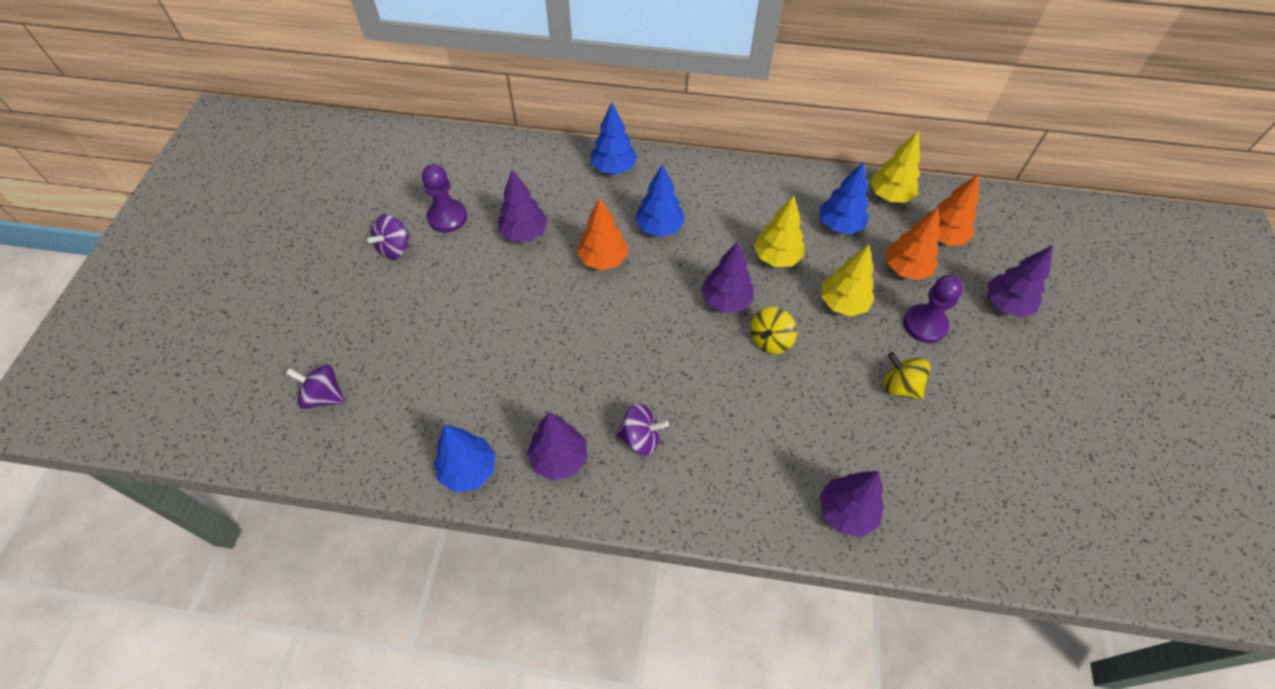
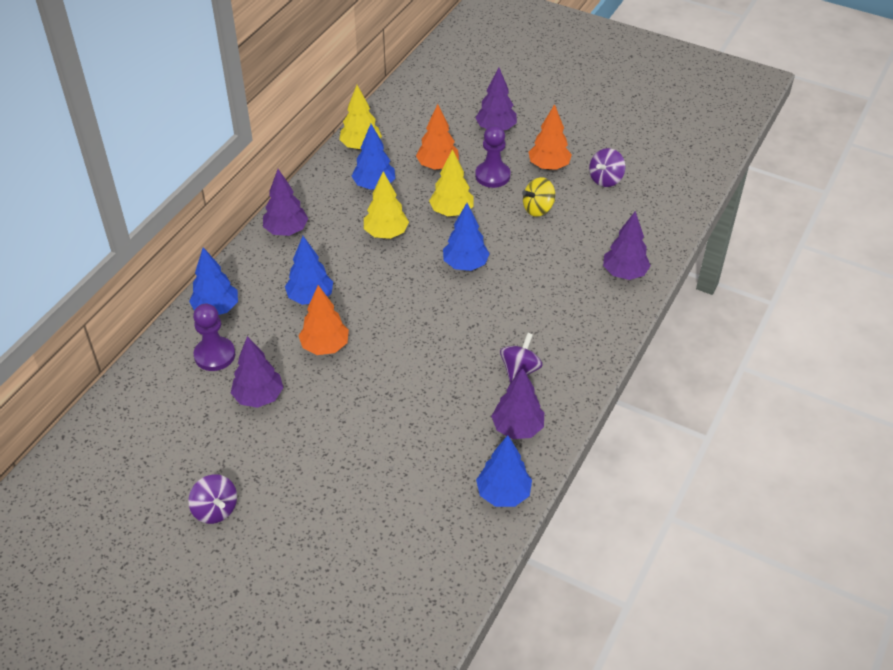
camera: 70 degrees left, 10 degrees down
(324, 396) = (375, 598): purple spinning top -> purple spinning top (605, 179)
(447, 217) = (199, 456): purple pawn -> purple pawn (214, 355)
(726, 301) = (413, 278): purple tree -> purple tree (286, 231)
(770, 340) = (465, 265): yellow spinning top -> blue tree
(942, 237) = (418, 135): orange tree -> orange tree (548, 166)

